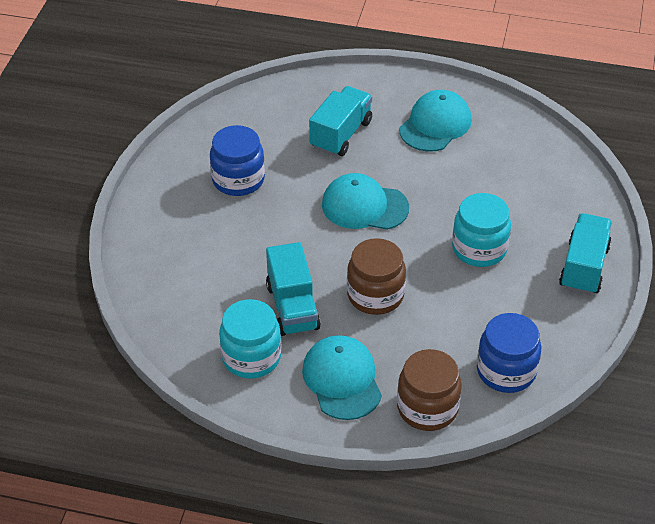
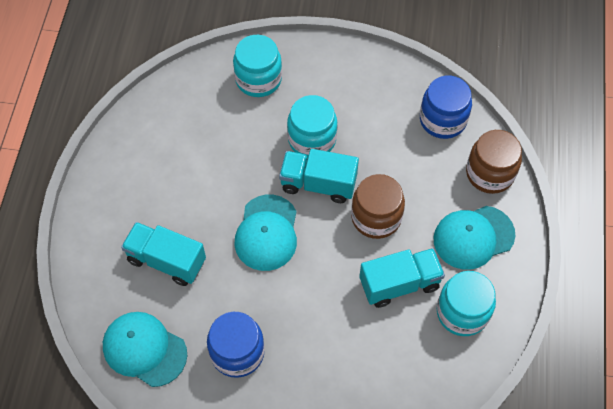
camera: 95 degrees left, 15 degrees up
(435, 125) = (151, 177): turquoise cap -> turquoise cap (144, 349)
(560, 209) = (258, 79): none -> turquoise jar
(583, 267) = (325, 65): turquoise truck -> turquoise truck (318, 184)

